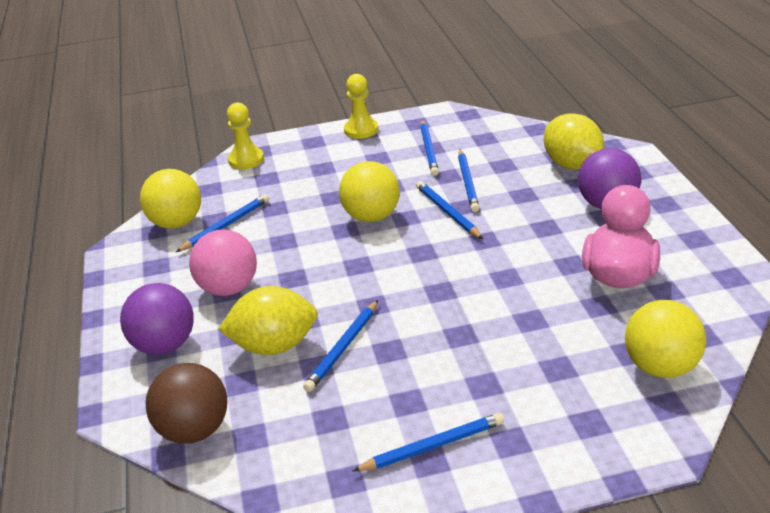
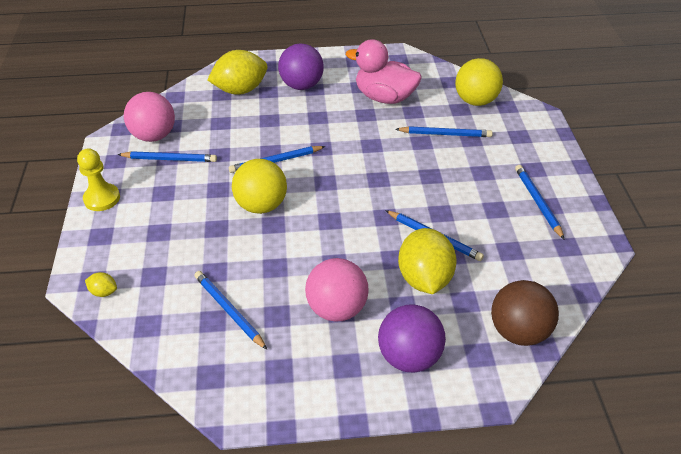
camera: 85 degrees left, 10 degrees up
(176, 223) = (204, 354): yellow ball -> none
(246, 160) = (104, 292): yellow pawn -> yellow lemon
(462, 133) = (154, 136): none -> pink ball
(467, 182) = (237, 144): blue pencil -> blue pencil (445, 134)

